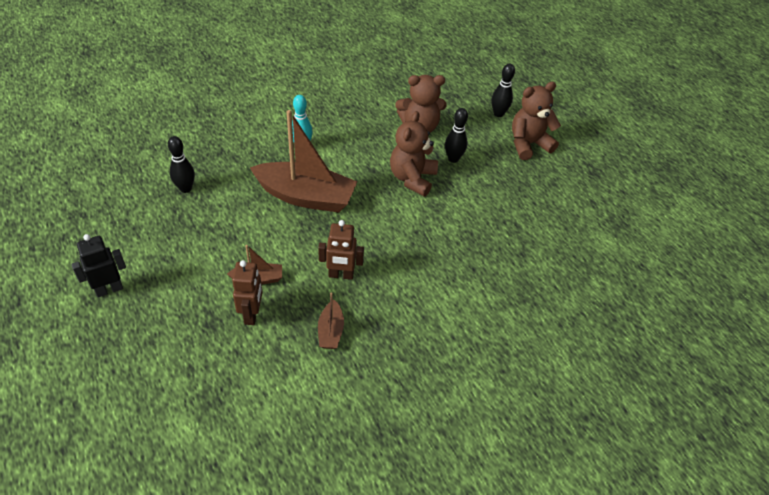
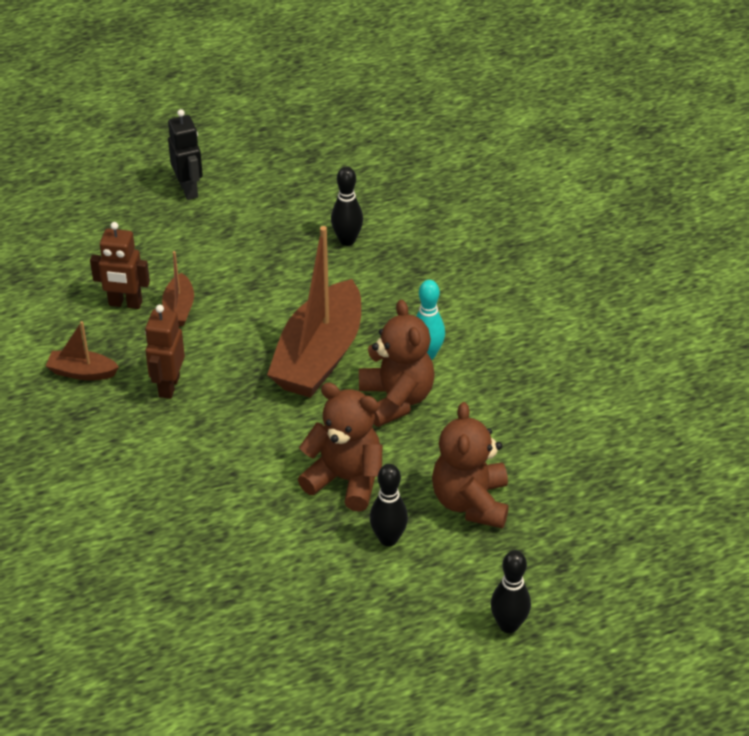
camera: 100 degrees right, 5 degrees down
(528, 144) = (421, 657): brown teddy bear -> brown teddy bear (396, 399)

